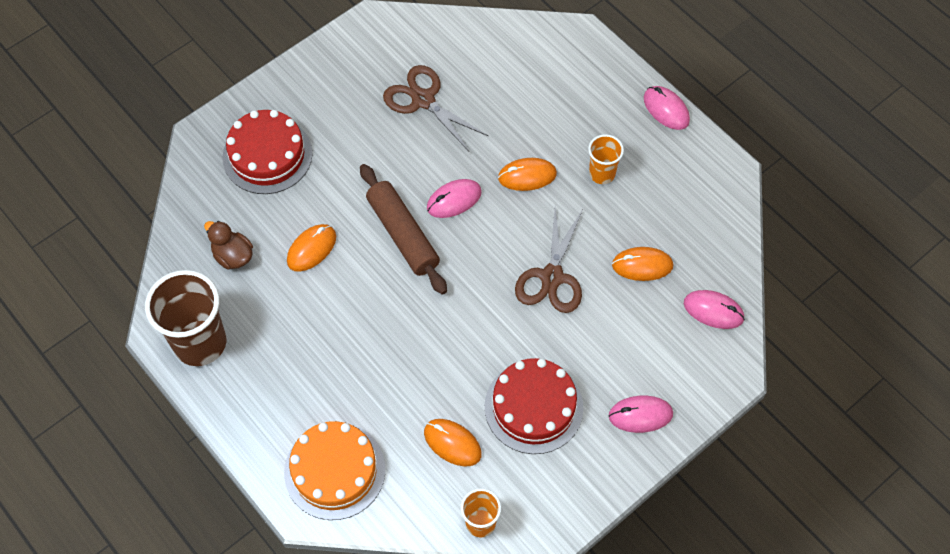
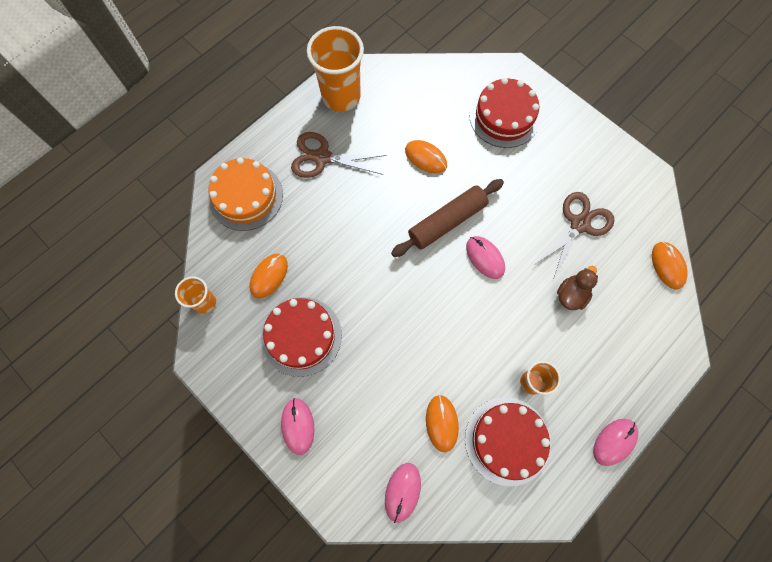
camera: 85 degrees right, 10 degrees up
(200, 343) = (341, 96): brown cup -> orange cup
(233, 256) = (413, 106): brown duck -> brown duck (571, 295)
(527, 176) = (518, 316): orange mouse -> orange mouse (667, 266)
(552, 277) = (421, 343): brown scissors -> brown scissors (322, 157)
(662, 205) = (507, 440): none -> red cake

